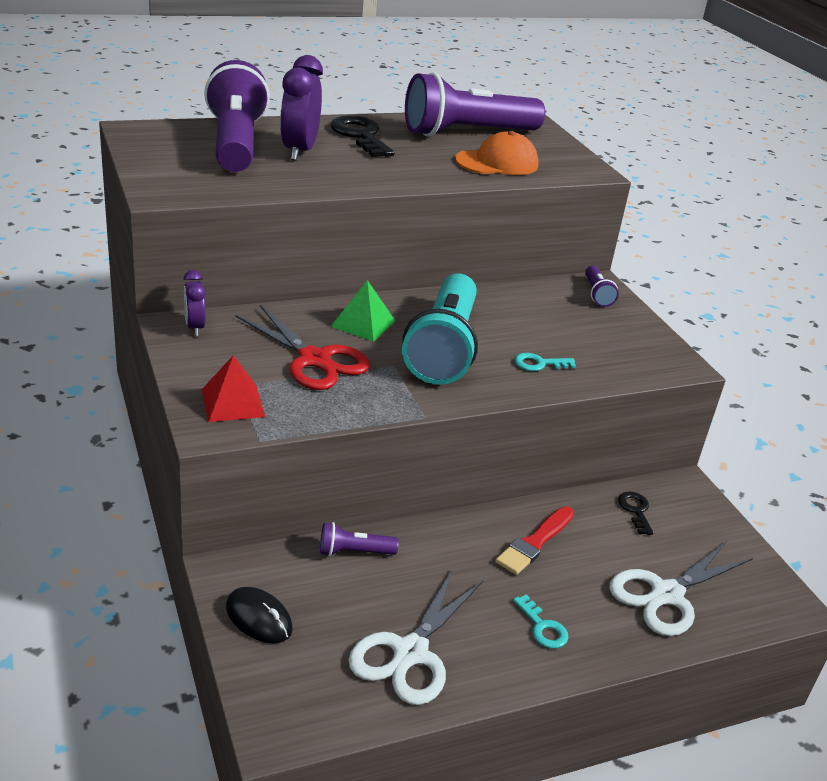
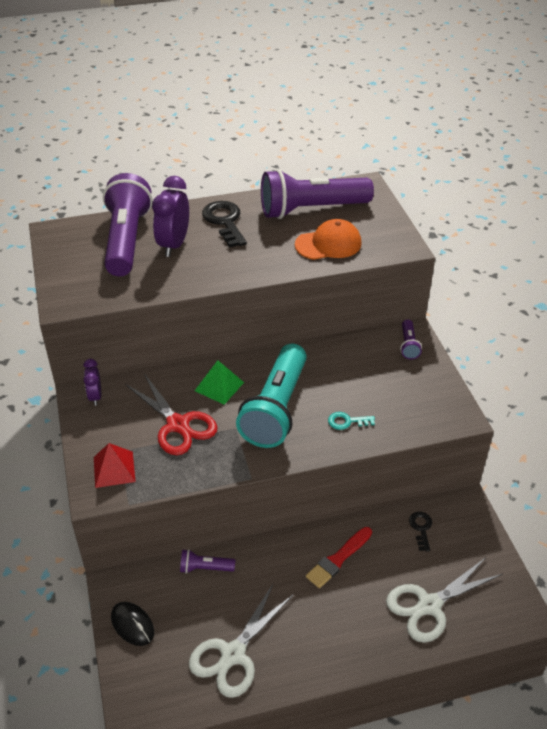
camera: 10 degrees right, 10 degrees up
(543, 627) = (331, 633): turquoise key -> none

